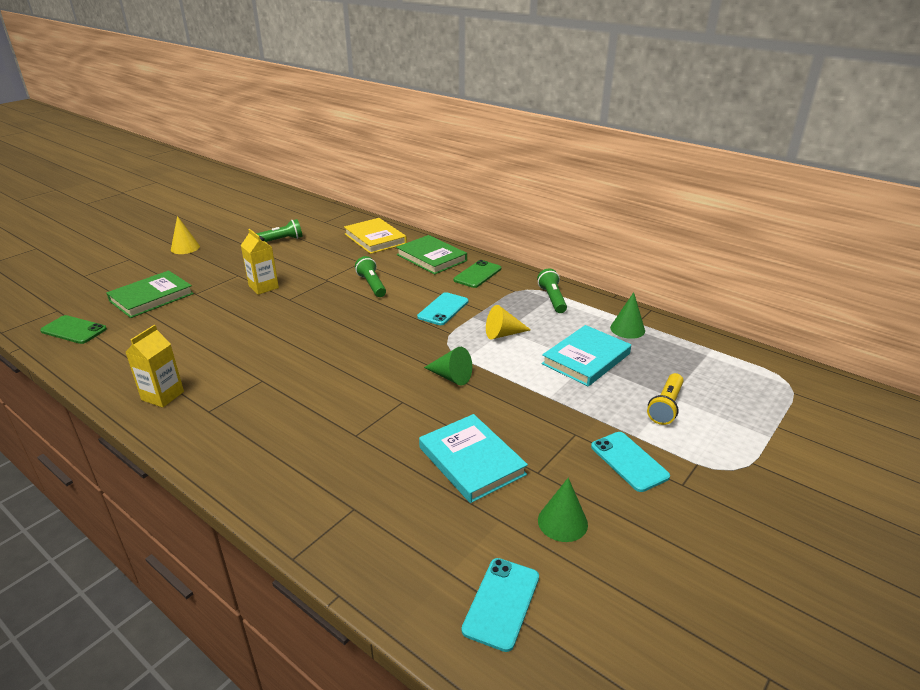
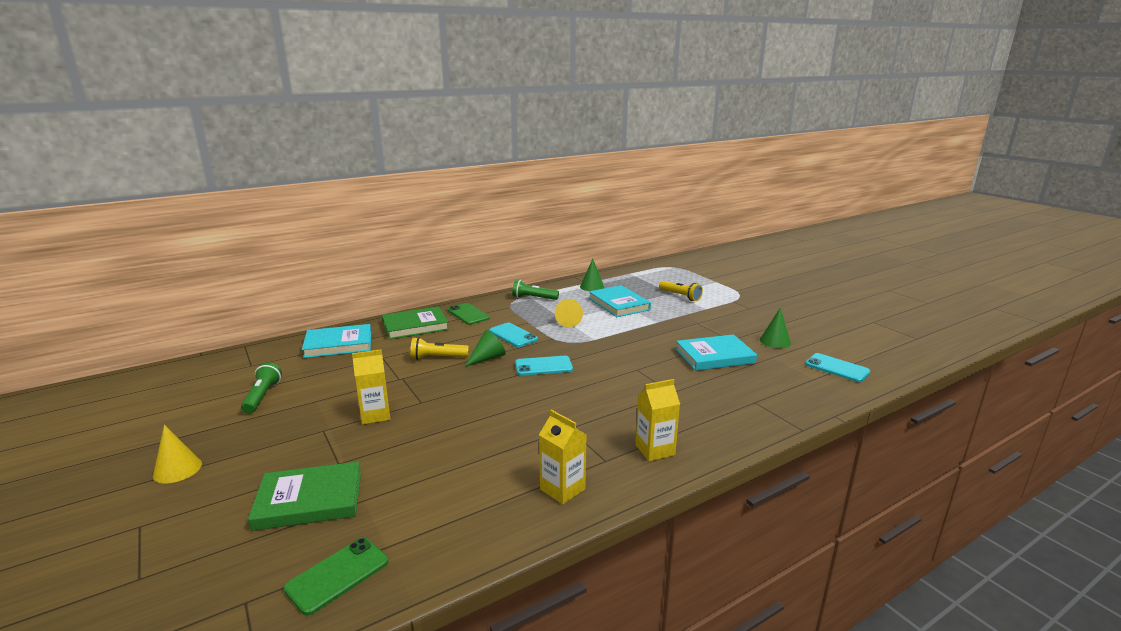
camera: 70 degrees left, 10 degrees down
(151, 297) = (309, 500): green book -> green book turned 75 degrees counterclockwise
(229, 439) = (655, 450): none -> yellow carton
(372, 285) = (437, 358): green flashlight -> yellow flashlight
(375, 239) = (338, 344): yellow book -> turquoise book
(451, 377) = (614, 347): green cone -> green cone (488, 358)
(629, 461) = (727, 315): turquoise phone -> turquoise phone (543, 366)

